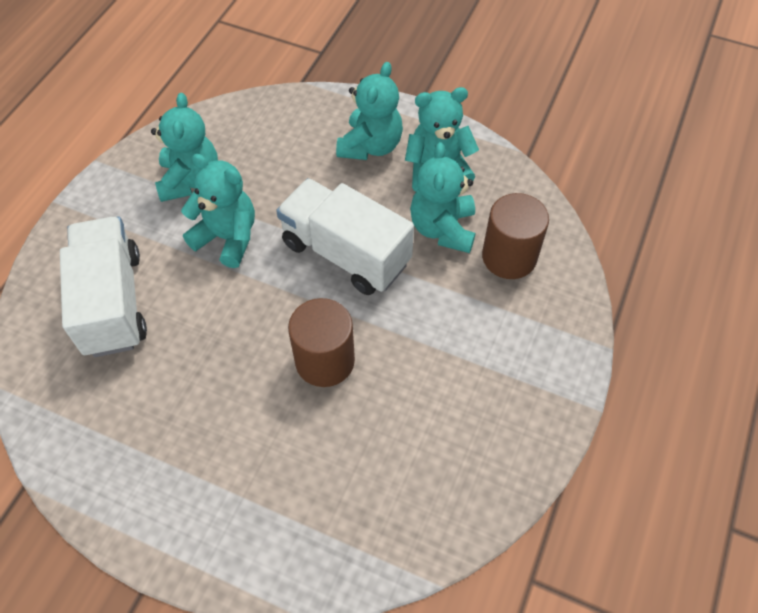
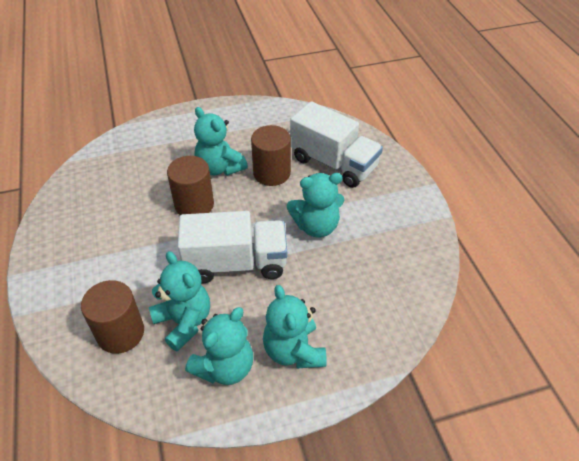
camera: 140 degrees right, 10 degrees down
(190, 180) = (381, 242): turquoise teddy bear -> turquoise teddy bear (220, 168)
(194, 342) = (271, 173): none -> brown cylinder

